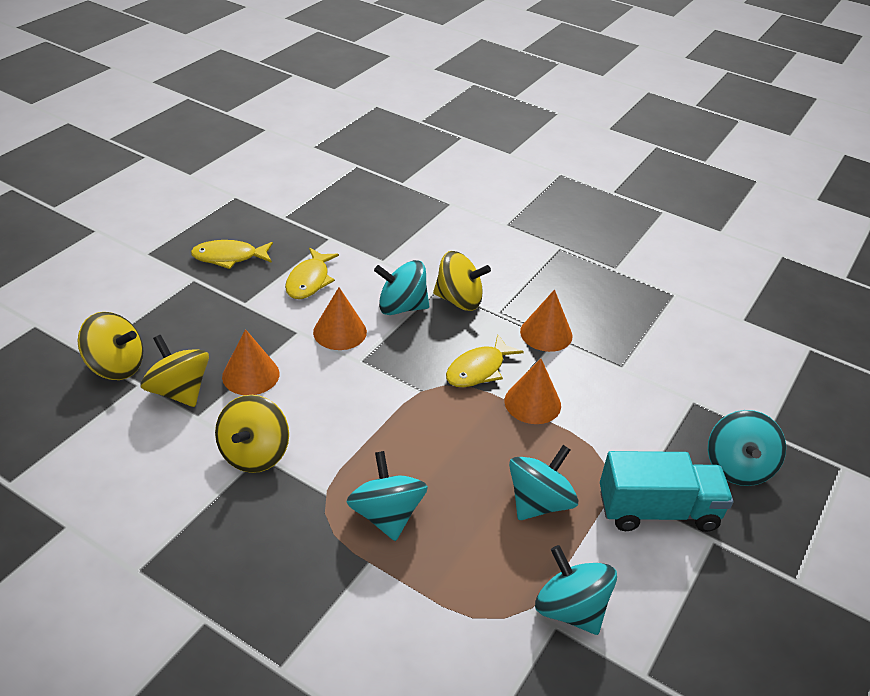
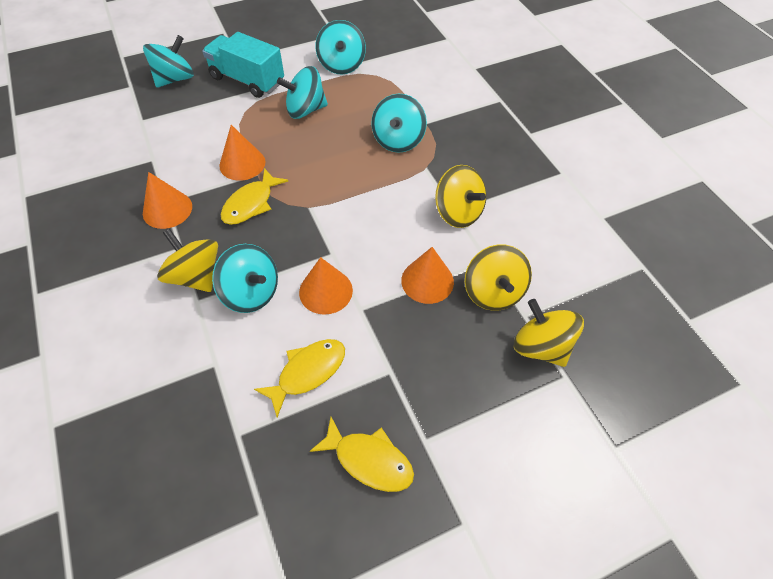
camera: 145 degrees left, 15 degrees up
(254, 453) = (458, 212): yellow spinning top -> yellow spinning top turned 90 degrees clockwise
(478, 369) = (251, 204): yellow fish -> yellow fish turned 135 degrees clockwise

